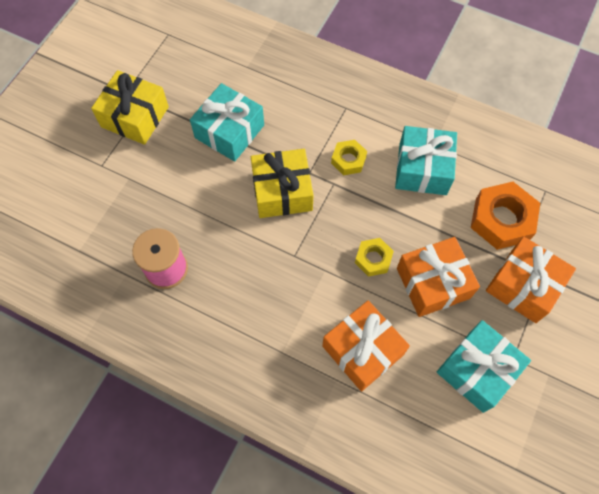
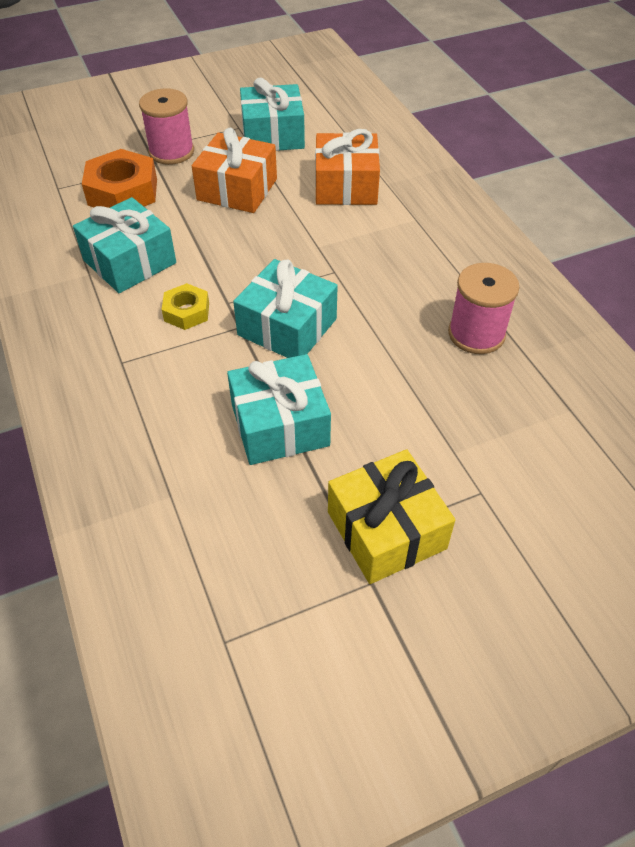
camera: 140 degrees left, 15 degrees down
(282, 191) = (287, 327): yellow gift -> turquoise gift
(373, 259) = (265, 229): yellow nut -> none
(523, 286) = (171, 152): orange gift -> pink spool

